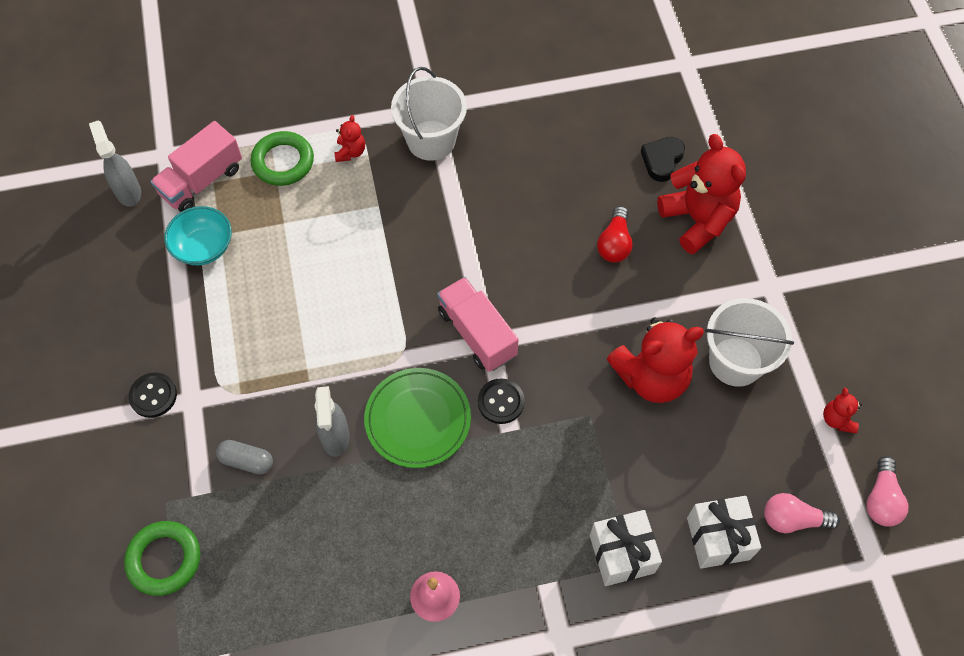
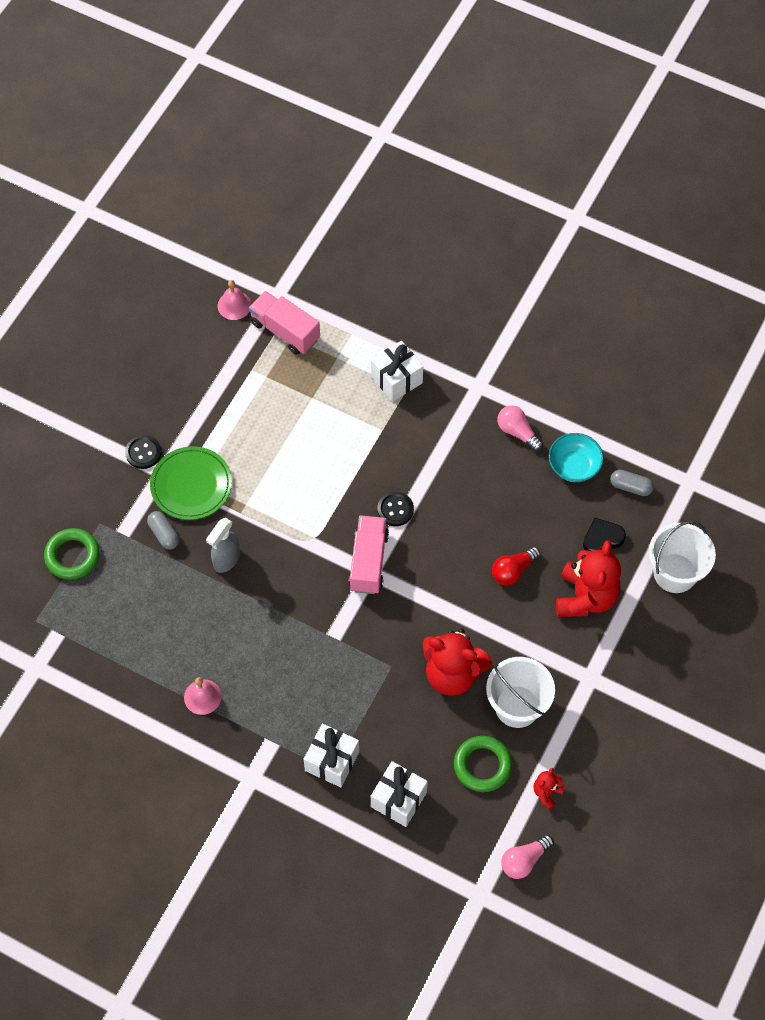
camera: 40 degrees right, 0 degrees up
(128, 191) = (234, 305): grey spray bottle -> pink bell
(202, 181) = (285, 331): pink truck -> pink truck turned 45 degrees clockwise
(203, 247) = (249, 378): turquoise bowl -> turquoise bowl (574, 466)
(283, 162) = (347, 355): green ring -> green ring (482, 765)
(350, 152) = (397, 379): red teddy bear -> white gift
(418, 419) = (284, 587): green plate -> green plate (191, 485)
(431, 140) = (457, 409): white bucket -> white bucket (675, 573)
(501, 402) = (344, 615): black button -> black button (395, 509)
(642, 101) = (630, 487): none -> grey capsule
(793, 519) = (456, 826): pink light bulb -> pink light bulb (517, 432)

